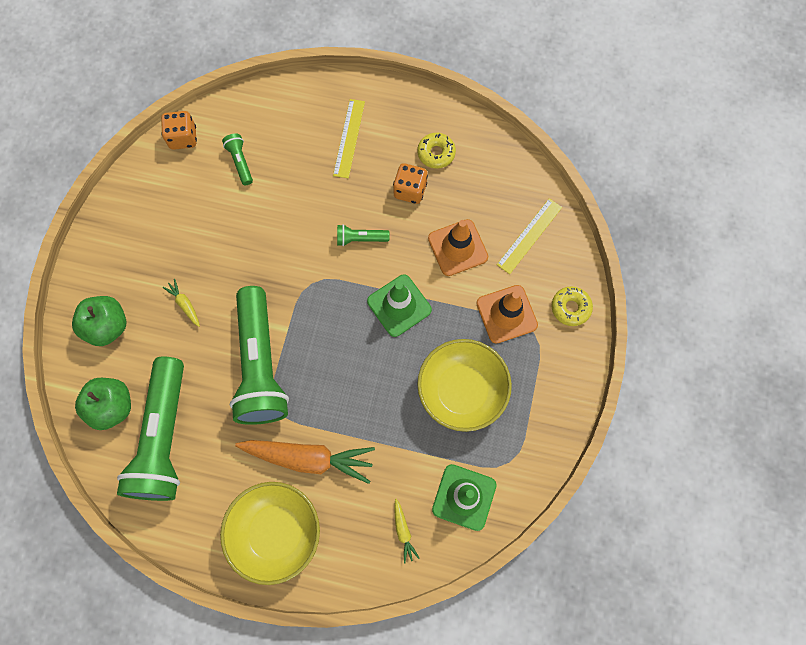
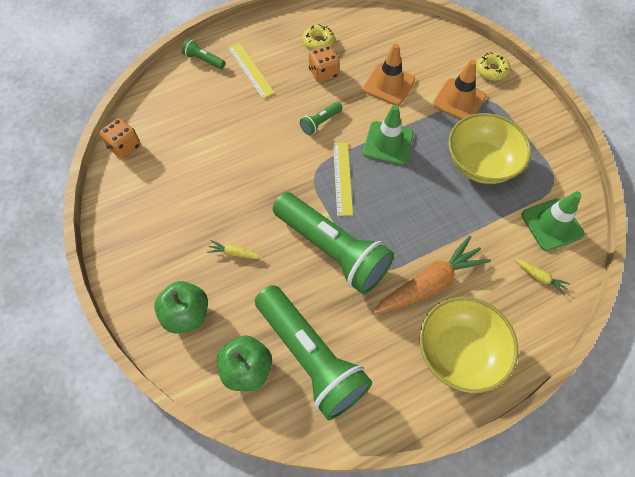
camera: 40 degrees left, 10 degrees down
(240, 162) = (185, 133): green flashlight -> green flashlight (204, 60)
(529, 236) = (425, 49): yellow ruler -> yellow ruler (342, 178)

